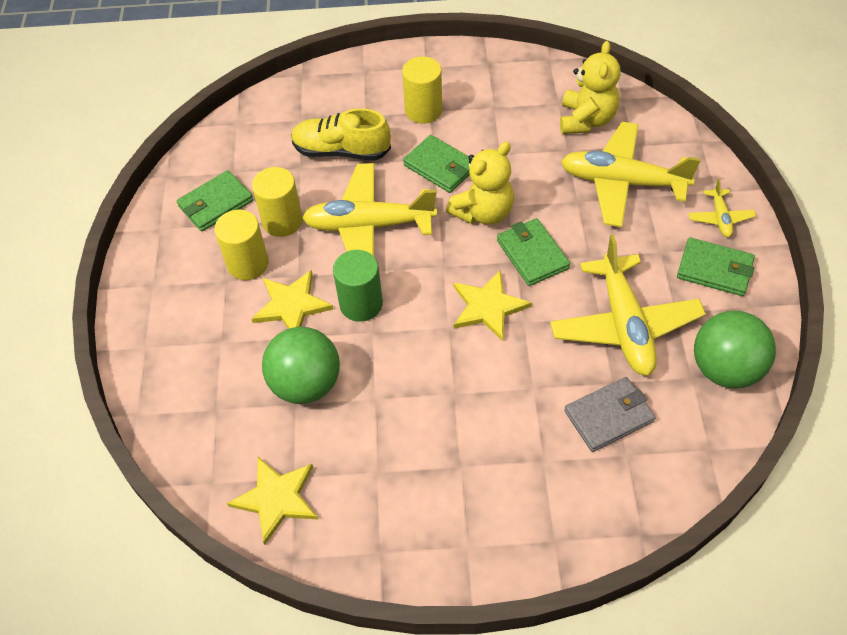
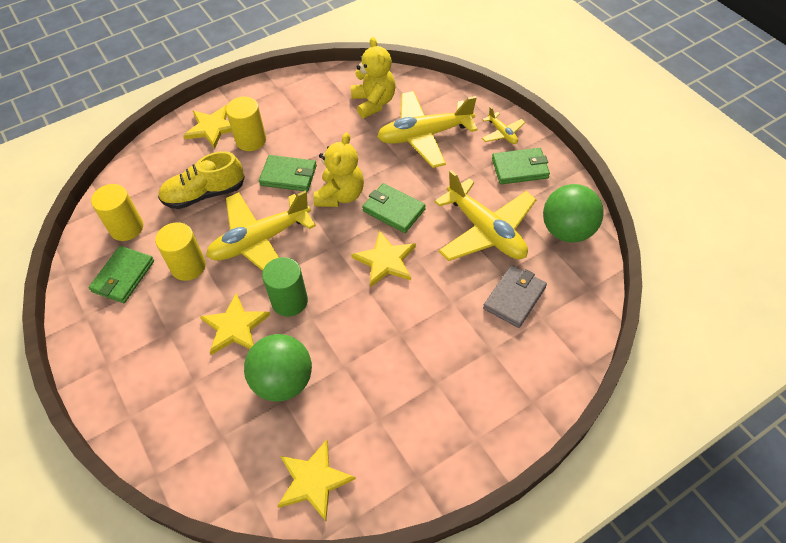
camera: 30 degrees left, 0 degrees up
(248, 264) = (179, 311): yellow cylinder -> yellow cylinder (126, 228)
(391, 80) = (212, 128): none -> yellow star

